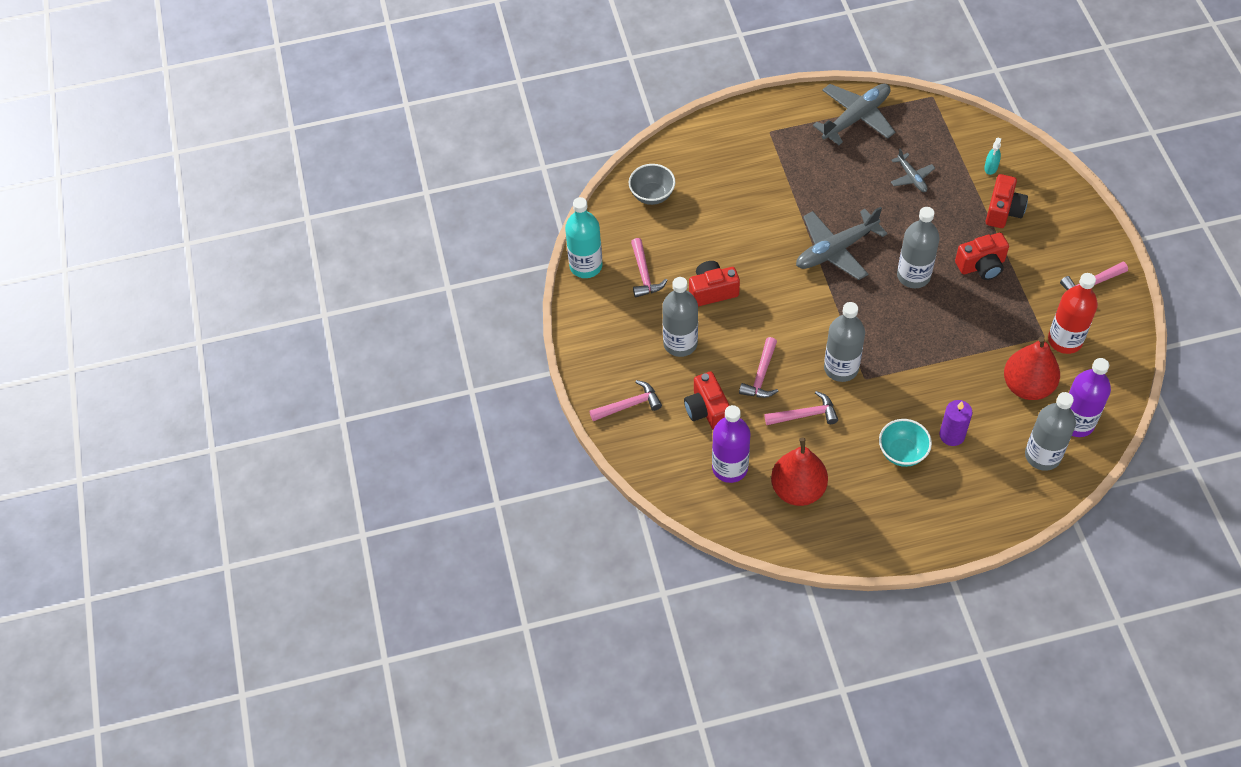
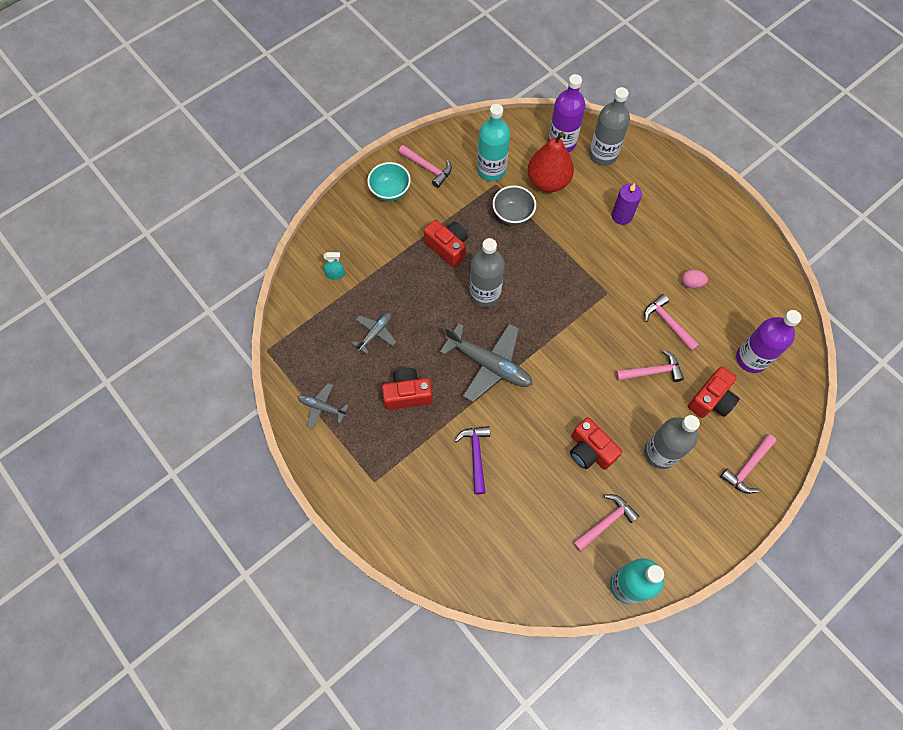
camera: 120 degrees left, 10 degrees up
(629, 405) = (747, 467): pink hammer -> pink hammer turned 90 degrees counterclockwise
(652, 195) = (509, 561): grey bowl -> grey bowl (512, 215)
(753, 207) = (476, 455): none -> purple hammer
(798, 489) = (736, 301): red pear -> none
(839, 459) = (691, 283): none -> pink egg
(841, 368) = (608, 314): grey bottle -> none
(856, 118) = (322, 407): grey plane -> grey plane, size x0.53
(902, 453) = (658, 243): turquoise bowl -> turquoise bowl (390, 191)
(1003, 211) = (380, 250): red camera -> red camera (407, 394)
(1065, 340) = (491, 170): red bottle -> turquoise bottle

